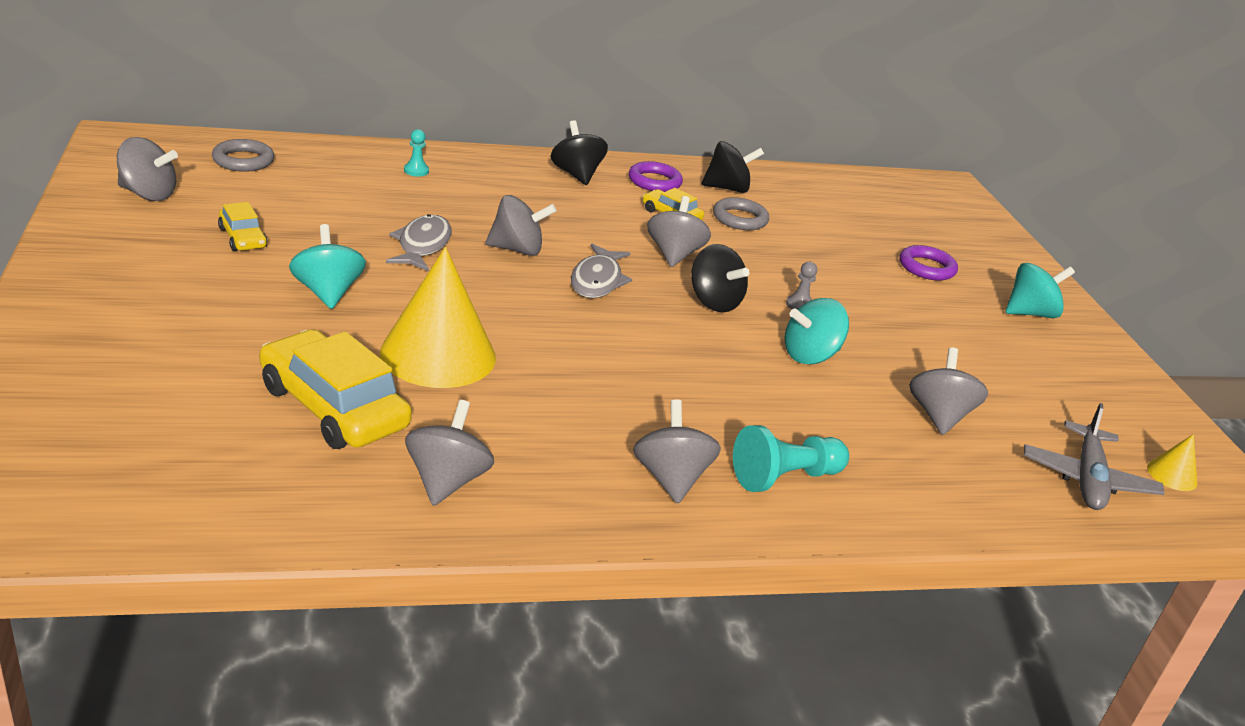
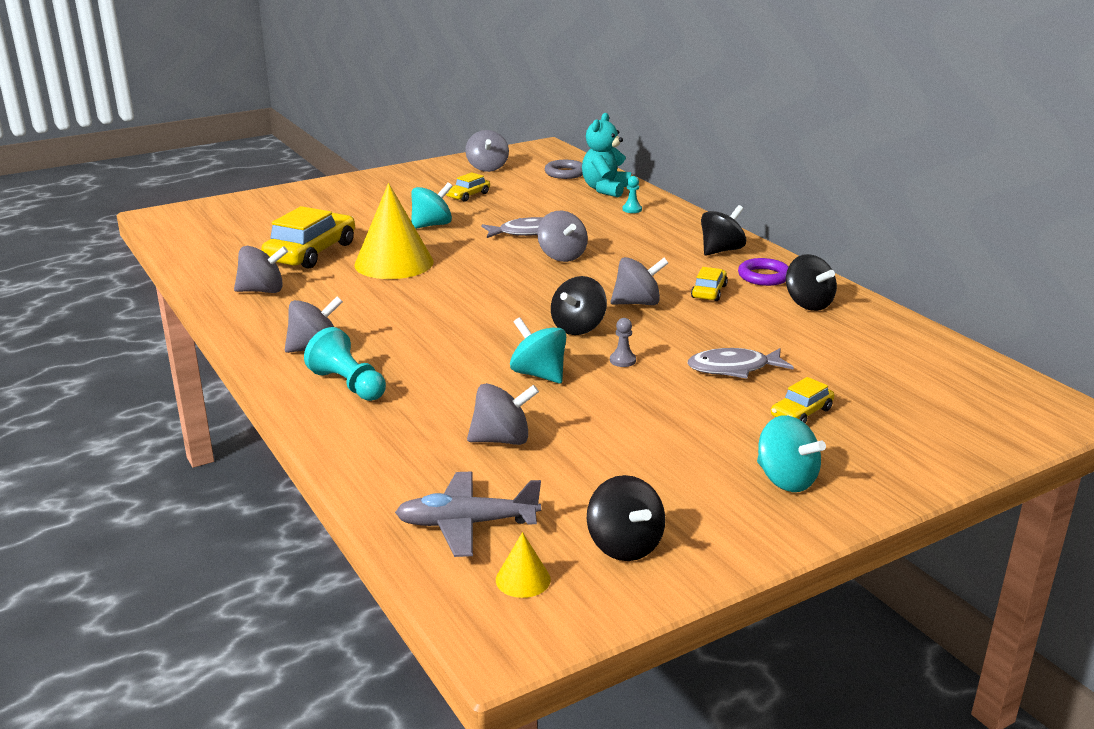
camera: 75 degrees right, 5 degrees down
(333, 161) = (605, 189): none -> turquoise teddy bear
(597, 280) = (553, 286): grey fish -> grey fish (733, 368)
(740, 219) = (752, 317): grey ring -> none
(926, 267) = (801, 413): purple ring -> yellow car
(1121, 412) = (624, 545): none -> black spinning top

